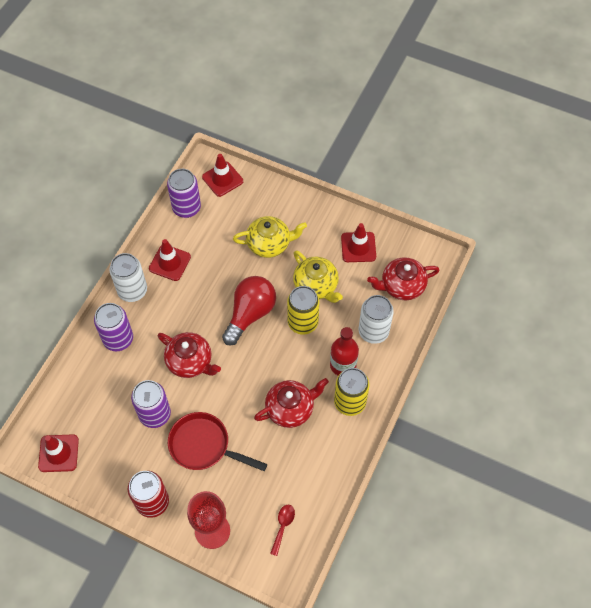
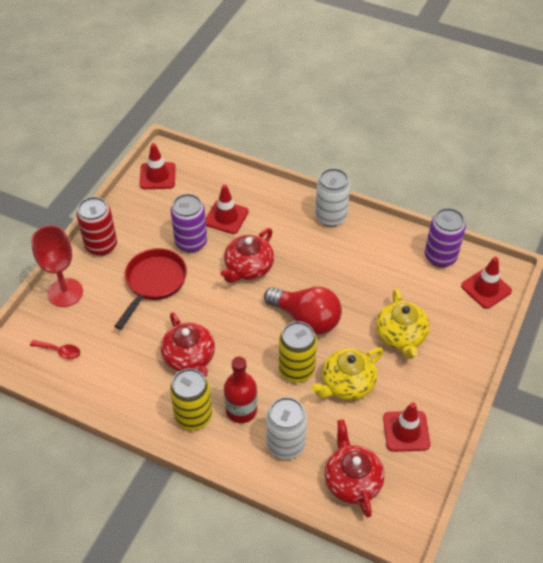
camera: 90 degrees right, 10 degrees down
(118, 339) = (274, 209): purple can -> none
(170, 263) = (367, 245): red traffic cone -> red traffic cone (226, 217)

